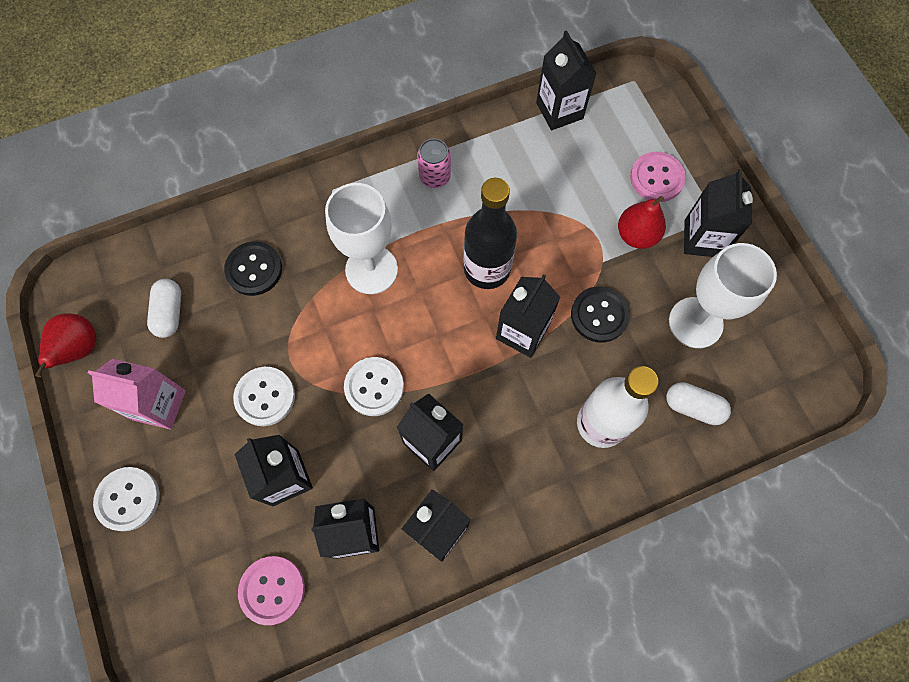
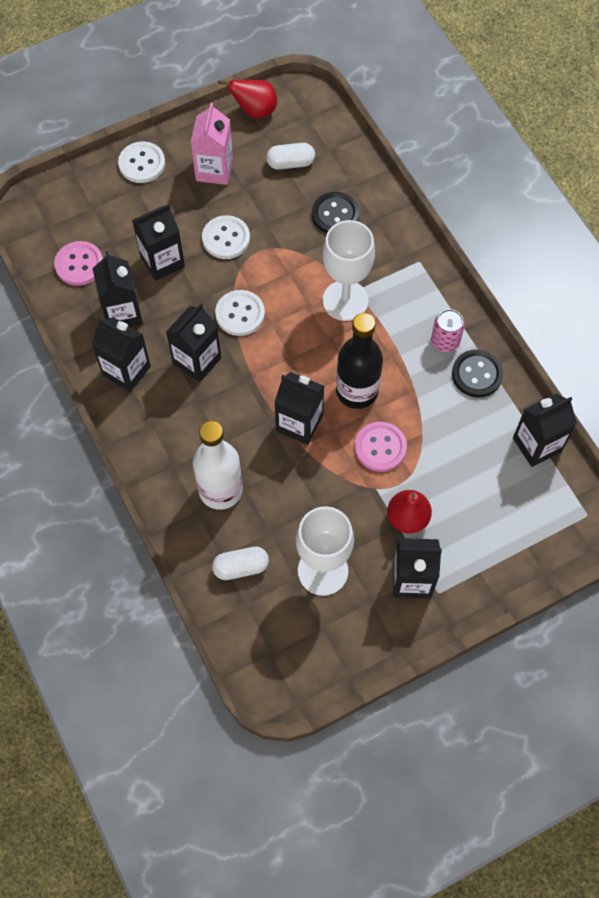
camera: 85 degrees right, 5 degrees down
(599, 315) = (321, 486): black button -> black button (477, 374)
(656, 178) = (473, 537): pink button -> pink button (380, 447)
(693, 407) = (241, 567): white capsule -> white capsule turned 60 degrees clockwise

